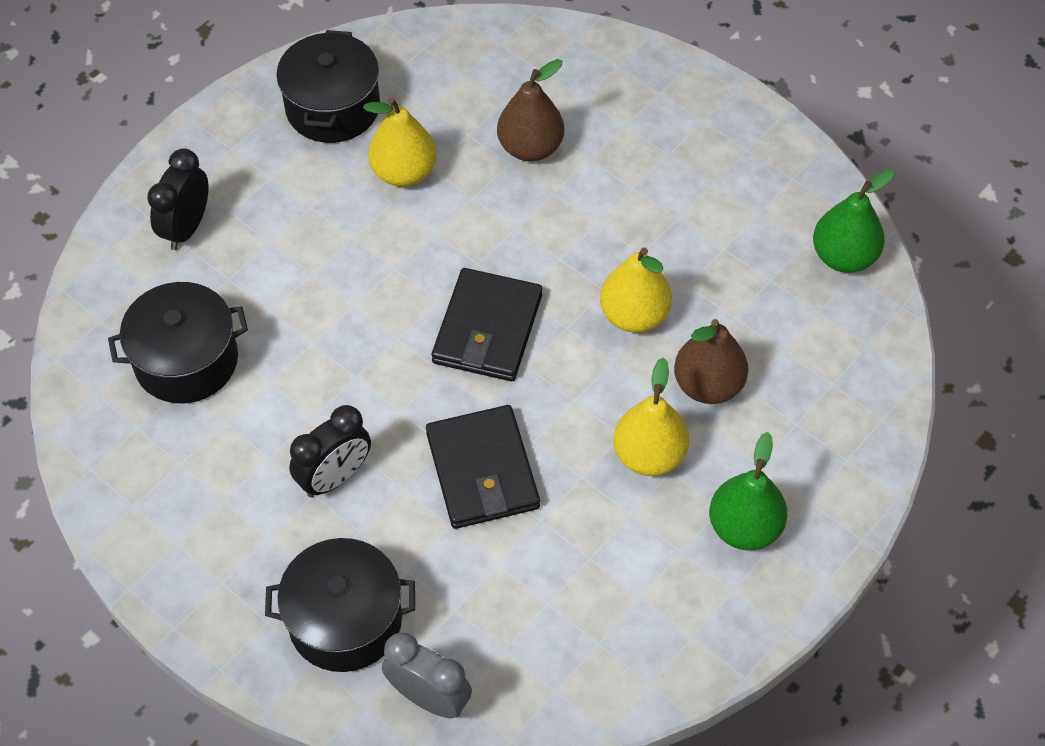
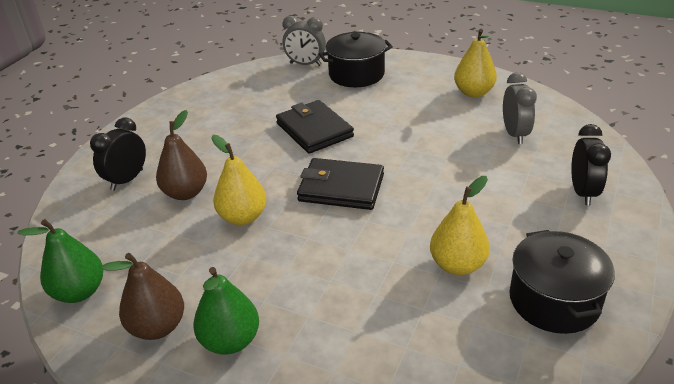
camera: 165 degrees right, 20 degrees down
(186, 360) = (515, 134): black pot -> grey clock
(335, 477) = (393, 111): black clock -> black clock (127, 180)
(487, 329) = (341, 188): black wallet -> black wallet turned 75 degrees counterclockwise
(530, 148) = (363, 311): brown pear -> brown pear (158, 327)
(649, 455) = (219, 155): yellow pear -> yellow pear (473, 92)
(744, 527) = (159, 140): green pear -> green pear (230, 341)

